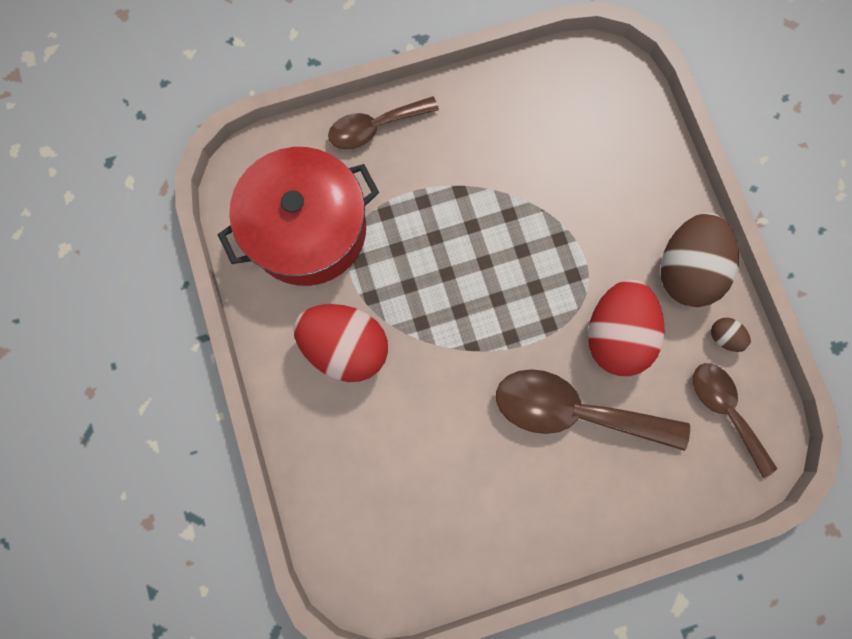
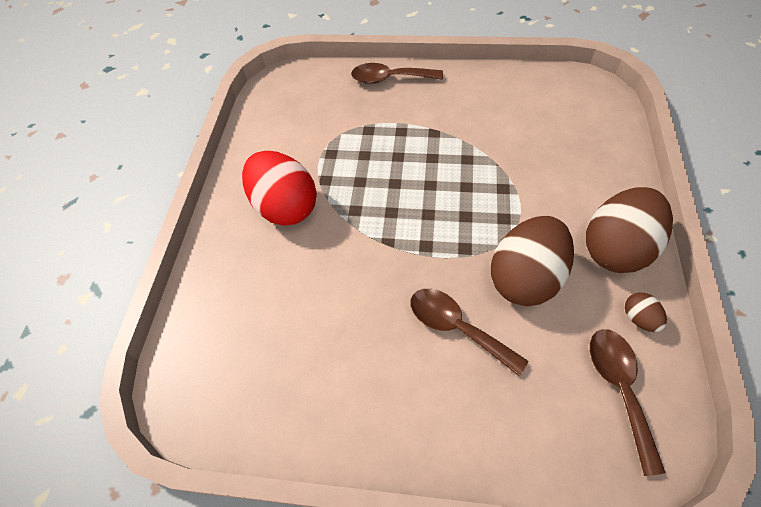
camera: 30 degrees right, 20 degrees down
(307, 229) = (305, 123): red pot -> none
(574, 411) = (457, 327): brown spoon -> brown spoon, size x0.64
(615, 335) = (525, 277): red egg -> brown egg

